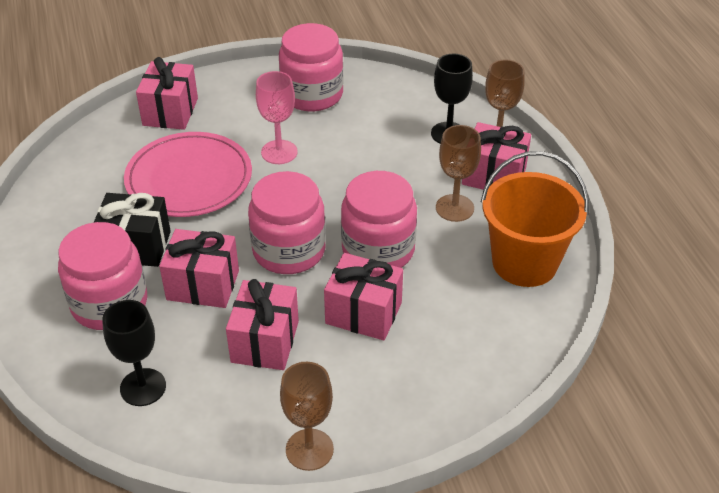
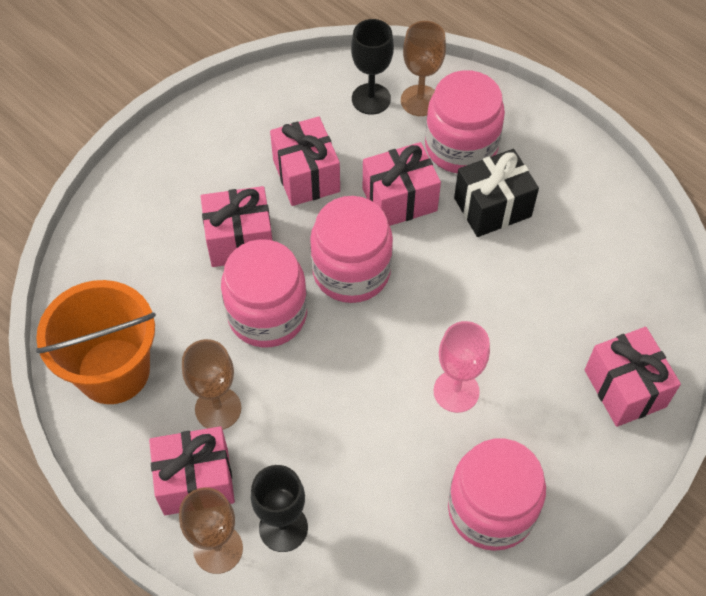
camera: 150 degrees right, 15 degrees up
(189, 178) = (517, 306): pink plate -> none
(309, 449) = (212, 113): brown goblet -> brown goblet (420, 100)

